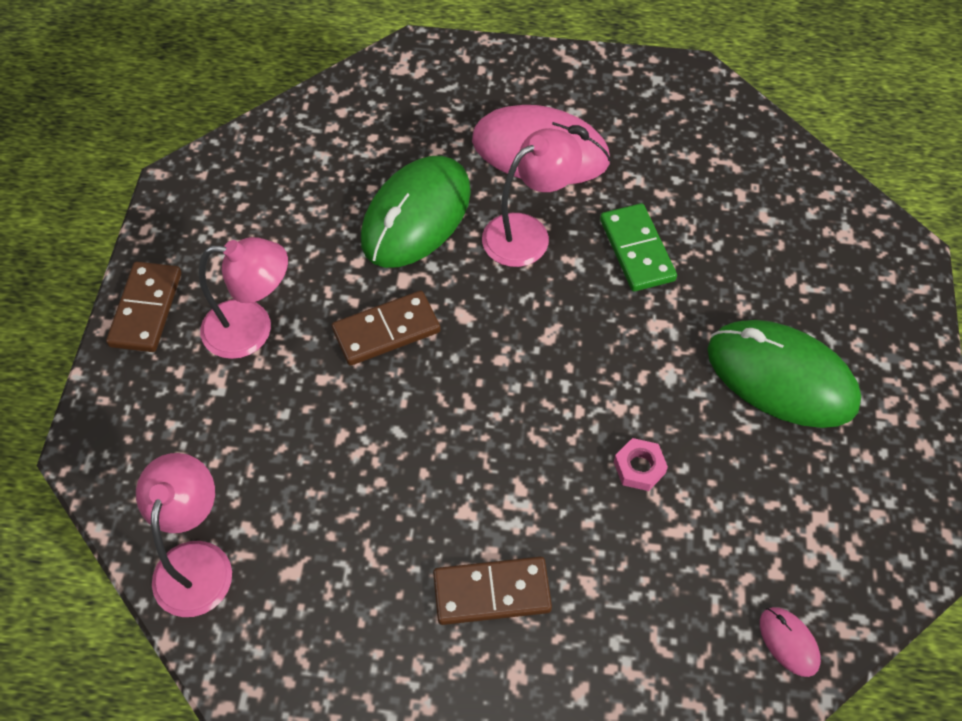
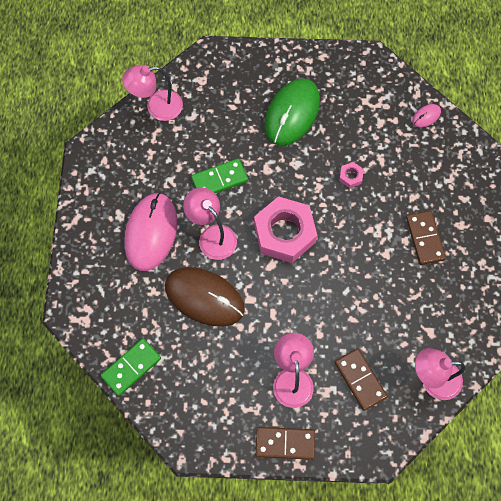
camera: 95 degrees left, 10 degrees up
(317, 119) = (131, 367): none -> green domino
(386, 331) = (285, 304): brown domino -> brown domino (360, 379)
(416, 216) = (204, 297): green mouse -> brown mouse
(524, 341) = (284, 233): none -> pink nut
(782, 167) = (157, 107): none -> pink lamp

